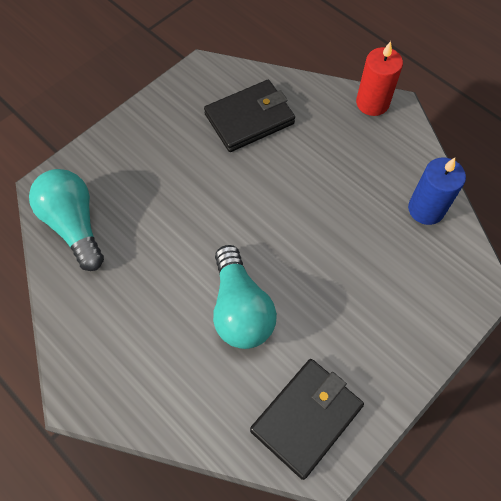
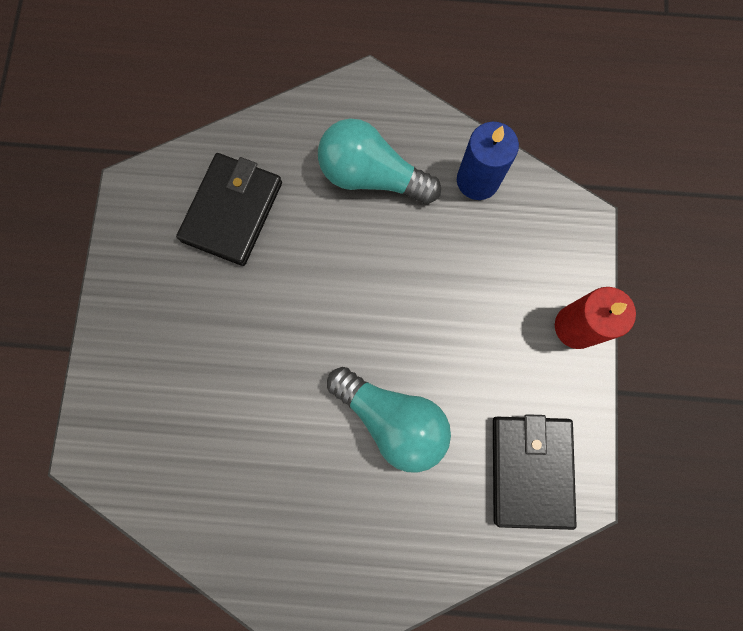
camera: 40 degrees left, 15 degrees up
(74, 225) = (156, 470): turquoise light bulb -> turquoise light bulb (371, 176)
(372, 103) = (340, 99): red candle -> red candle (576, 326)

